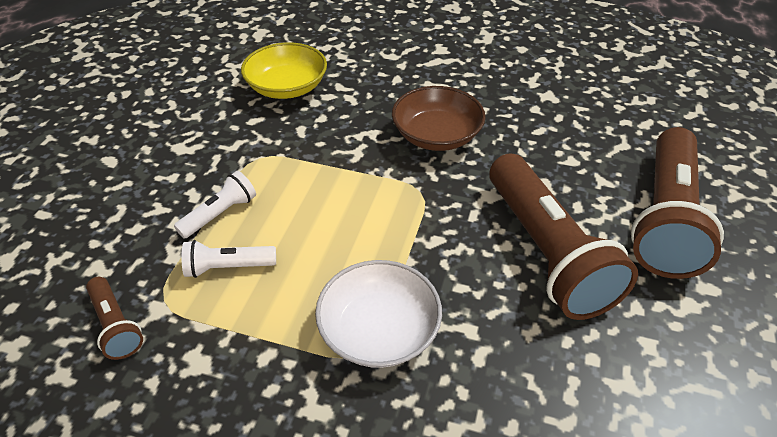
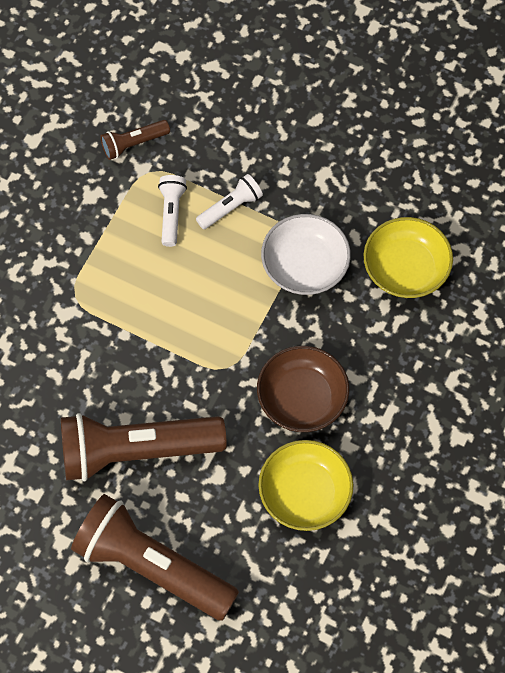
camera: 100 degrees right, 20 degrees up
(220, 214) = (230, 207): white flashlight -> white flashlight turned 90 degrees counterclockwise
(379, 330) = (90, 311): white bowl -> white bowl (305, 265)
(530, 124) = (305, 493): none -> yellow bowl

